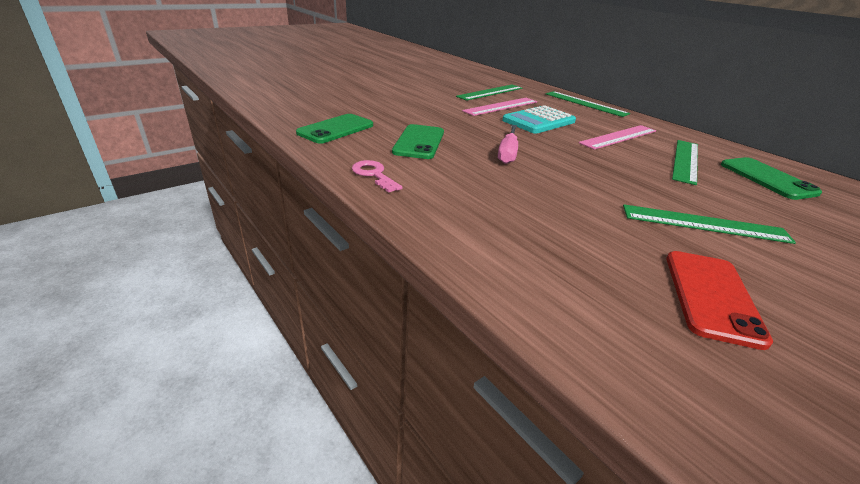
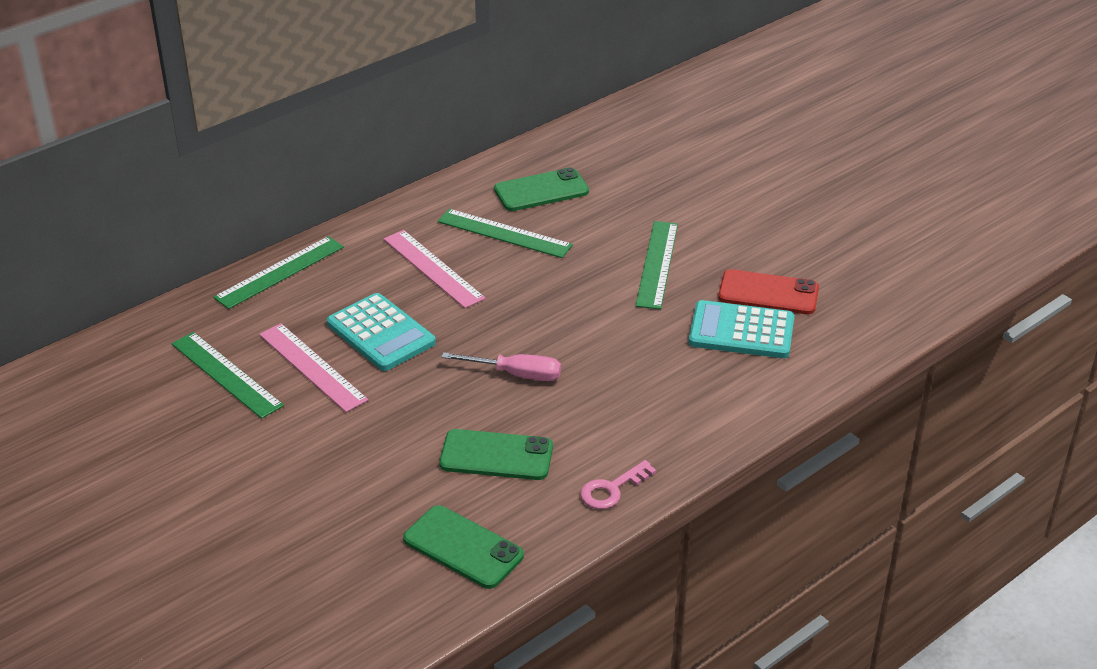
camera: 90 degrees left, 5 degrees up
(617, 264) = (741, 331): none -> turquoise calculator

